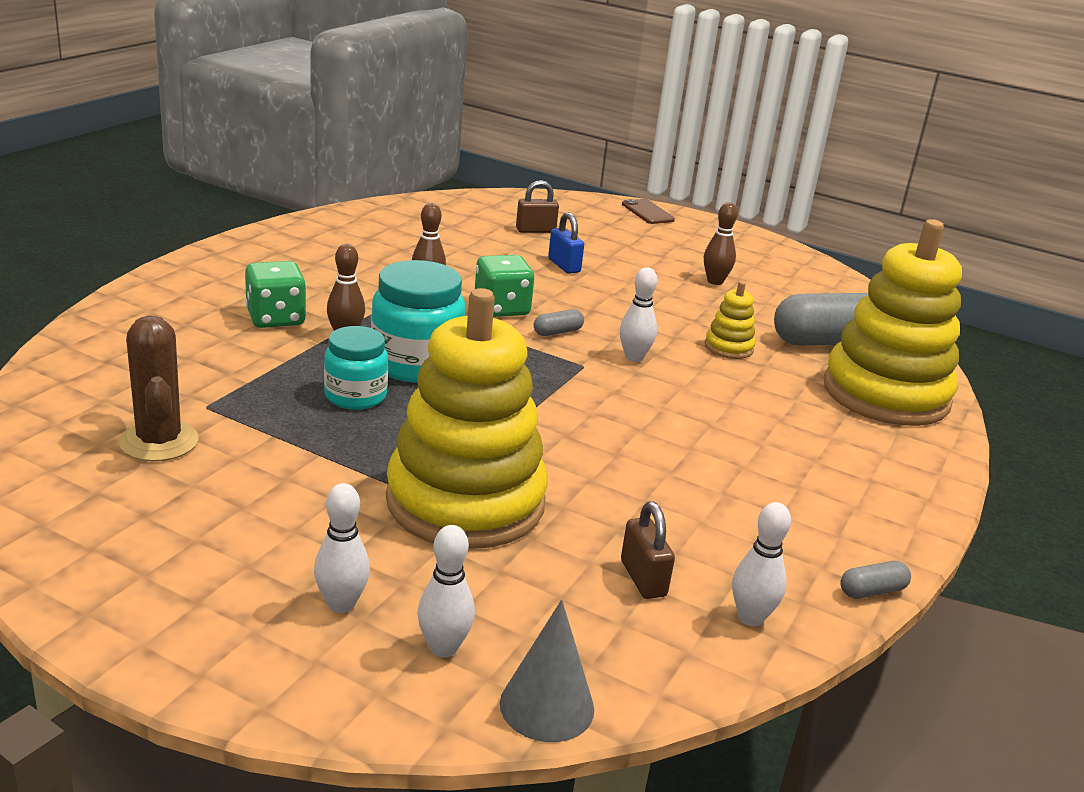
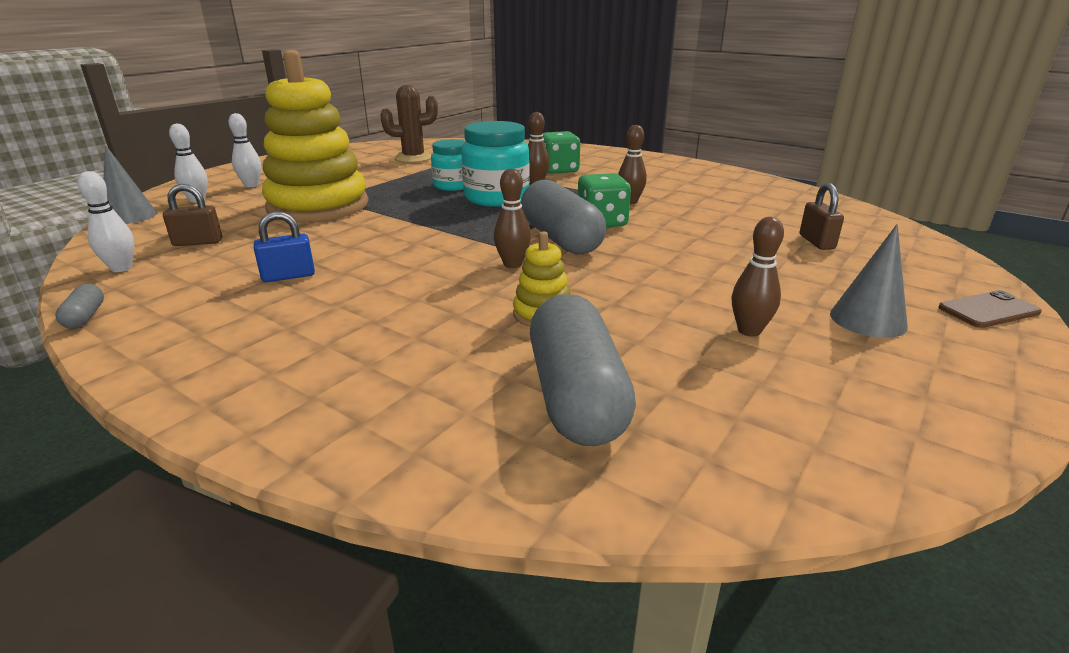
camera: 100 degrees right, 0 degrees up
(557, 332) = (560, 239): grey capsule -> grey capsule, size x2.44
(564, 266) = (724, 249): blue padlock -> blue padlock (288, 276)
(634, 357) = (512, 264): white bowling pin -> brown bowling pin
(679, 246) = (868, 320): none -> grey cone
(885, 394) = (410, 411): yellow stacking toy -> none

